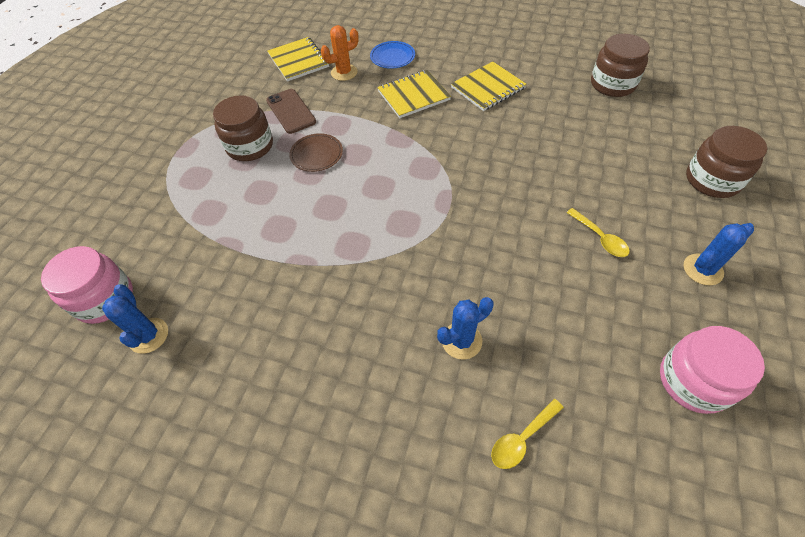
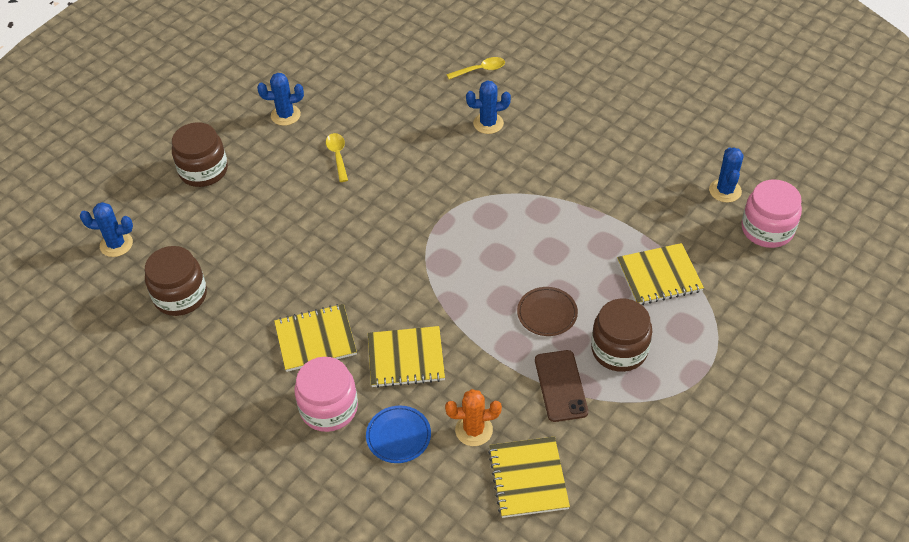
camera: 160 degrees left, 5 degrees down
(221, 214) = (659, 276): none -> yellow notebook
(693, 381) = (356, 66): pink jar -> pink jar (329, 408)
(704, 100) = (116, 244): none -> blue cactus

